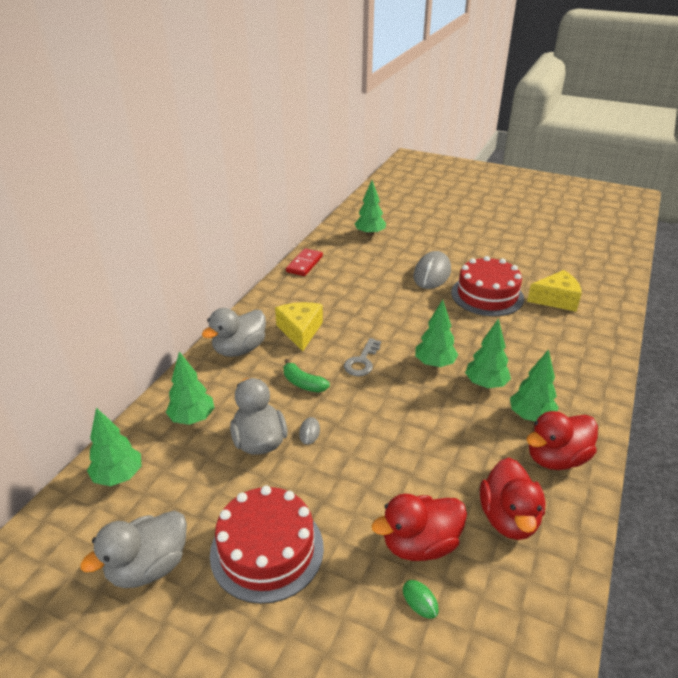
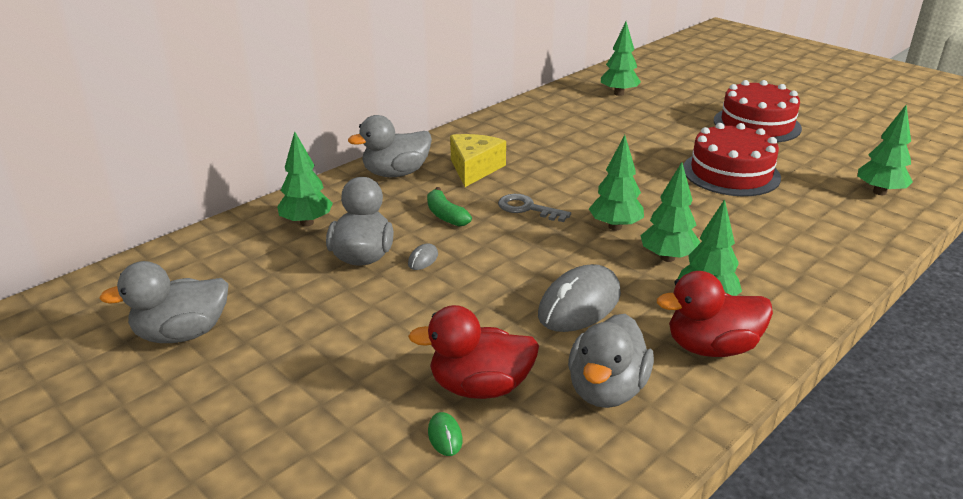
camera: 20 degrees right, 5 degrees down
(119, 476) = (203, 255): green tree -> green tree (879, 192)
(267, 550) = (307, 349): red cake -> red cake (757, 124)
(304, 264) = (520, 110): red domino -> none
(362, 361) = (527, 208): grey key -> grey key turned 75 degrees clockwise
(432, 274) = (672, 142): grey mouse -> grey mouse (579, 304)
(508, 518) = (606, 390): red duck -> grey duck
(556, 299) = (825, 192): yellow cheese -> none

